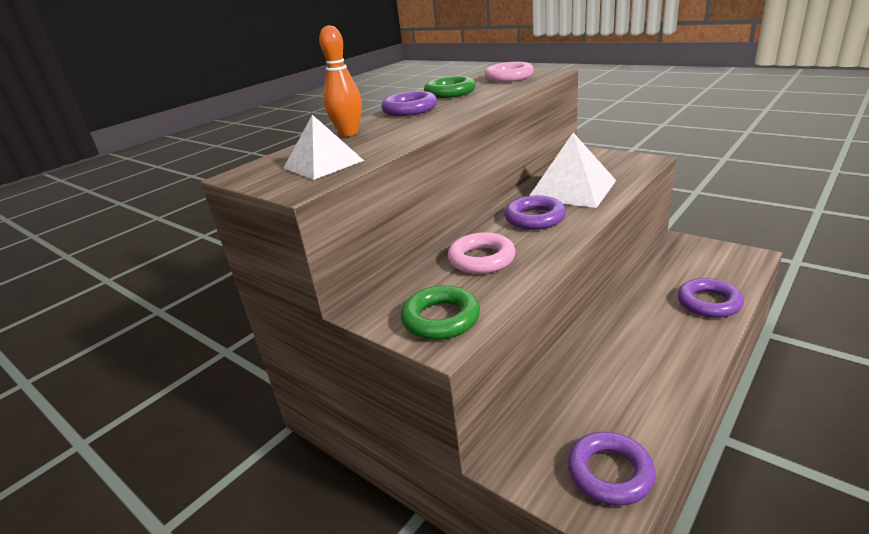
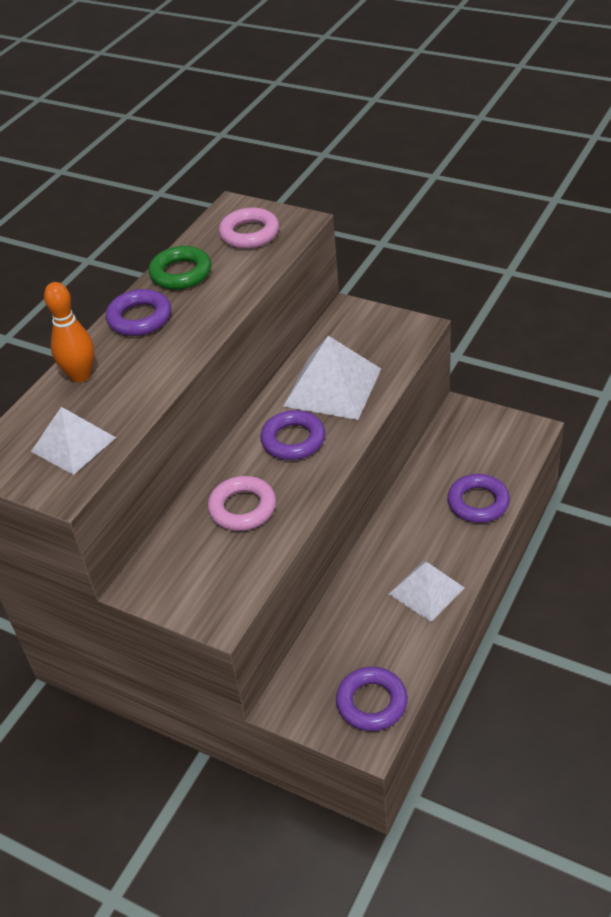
camera: 10 degrees left, 15 degrees up
(441, 319) = (213, 591): green ring -> none
(664, 369) = (426, 591): none -> white pyramid

